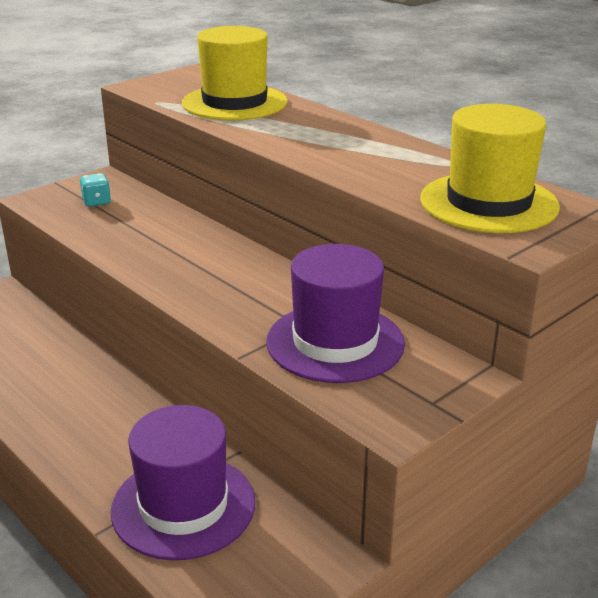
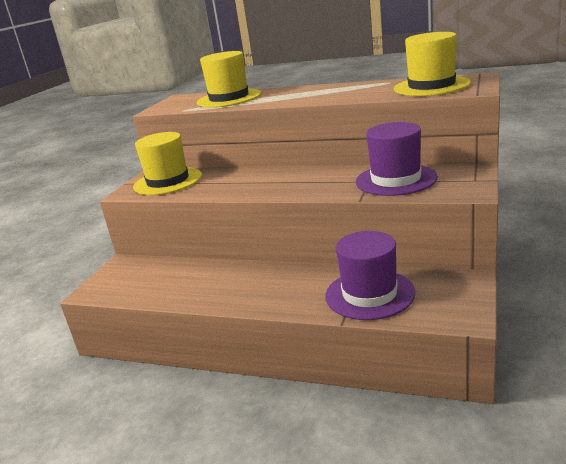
camera: 25 degrees left, 5 degrees down
(96, 202) = (168, 181): turquoise dice -> yellow hat

